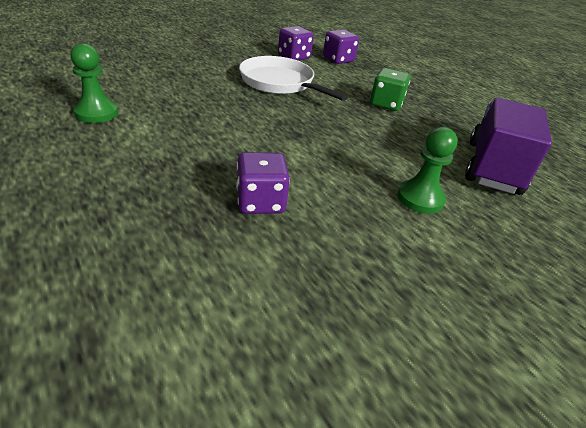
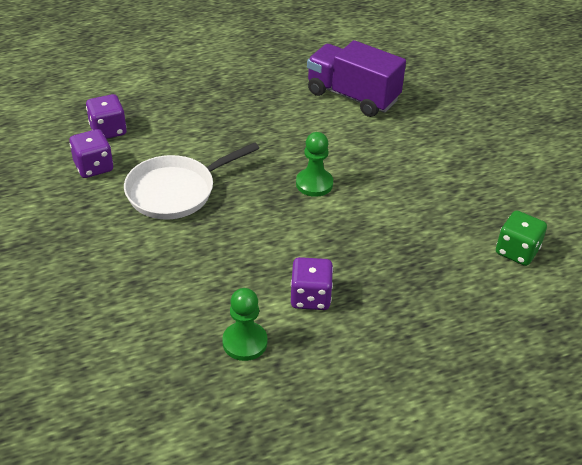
camera: 75 degrees left, 5 degrees up
(260, 202) = (401, 234): purple dice -> purple dice (310, 297)
(386, 104) = (235, 123): green dice -> green dice (517, 251)
(420, 198) = (395, 149): green pawn -> green pawn (314, 184)

